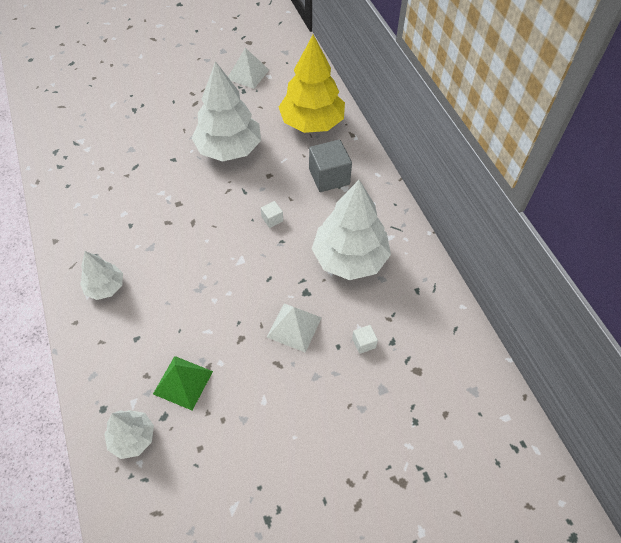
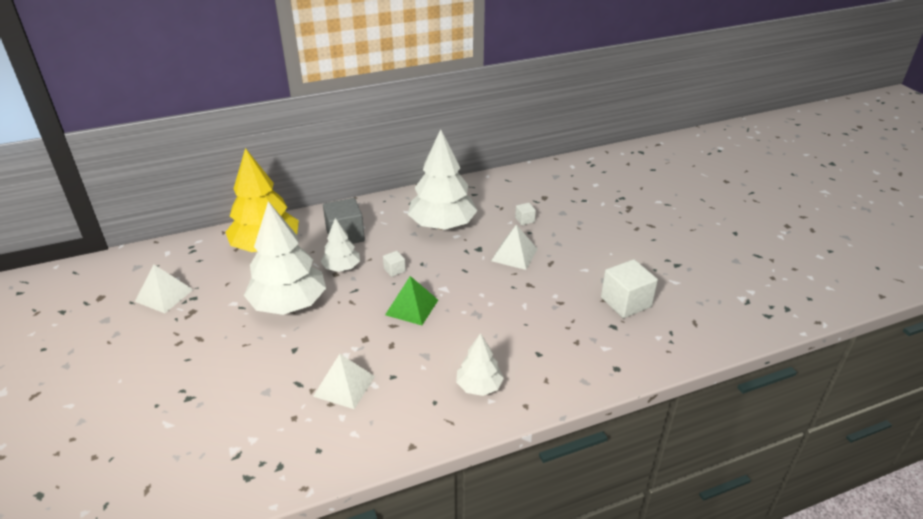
camera: 90 degrees left, 20 degrees down
(126, 194) = (344, 386): none -> white pyramid
(132, 438) = (638, 344): white tree -> white tree (341, 267)
(183, 382) = (578, 317): green pyramid -> green pyramid (411, 307)
(201, 437) = (626, 302): none -> white cube

